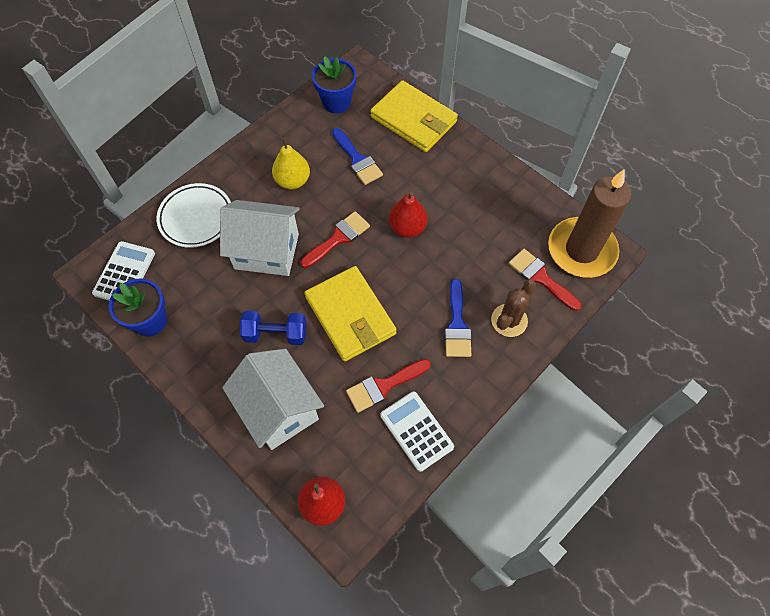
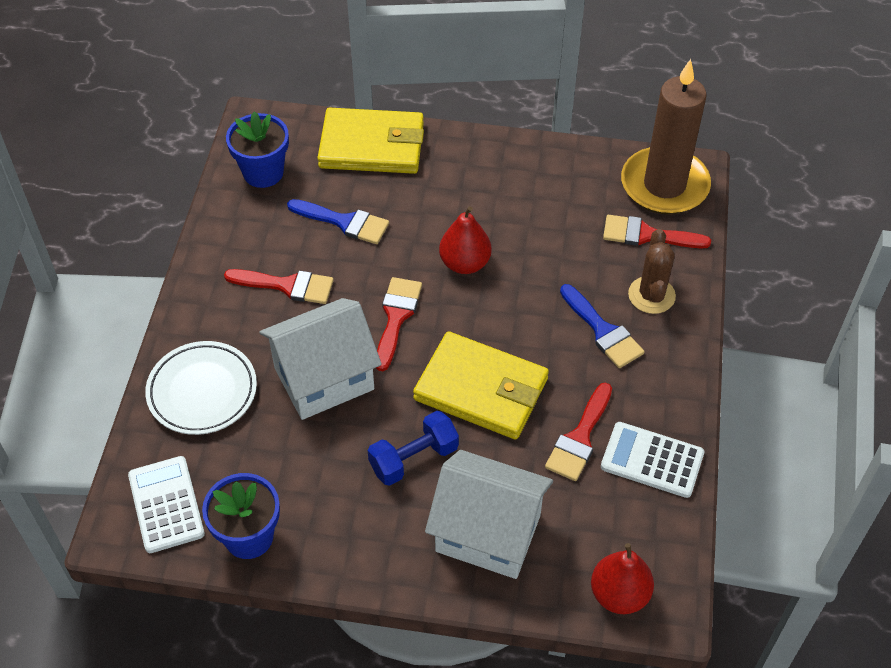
camera: 35 degrees left, 10 degrees down
(293, 181) = (287, 285): yellow pear -> red brush

